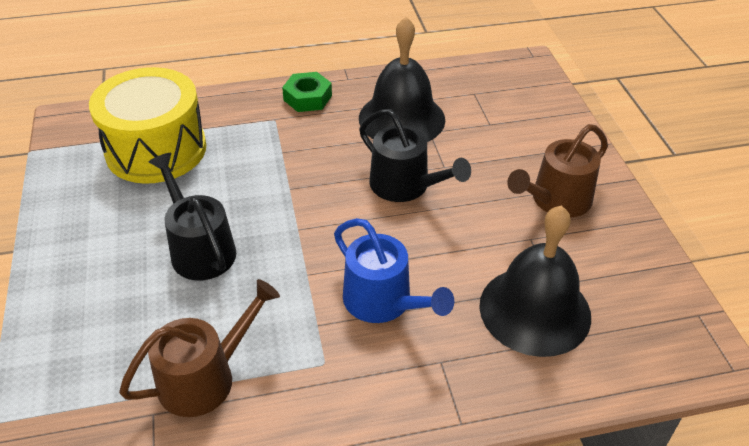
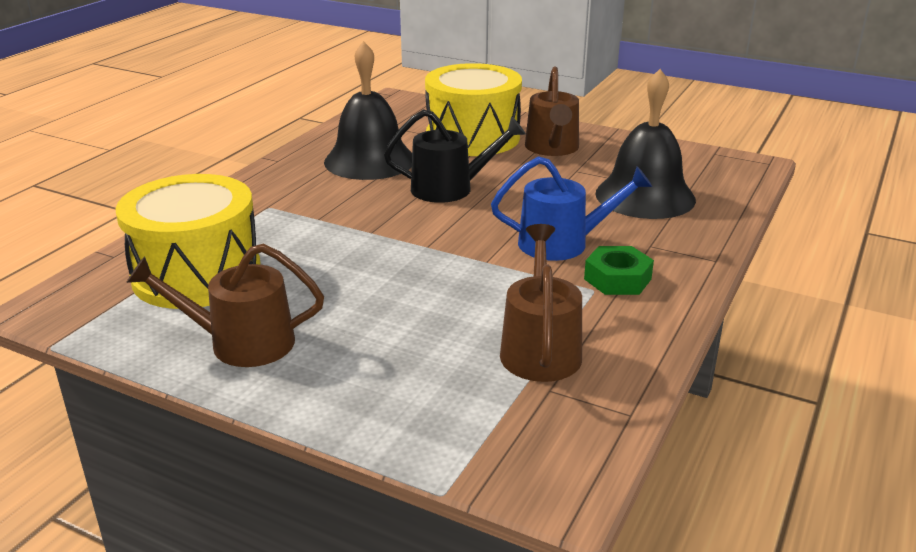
camera: 50 degrees left, 15 degrees down
(92, 222) = (241, 343): none -> brown watering can
(199, 249) = (377, 299): black watering can -> none
(307, 98) = (268, 184): green nut -> green nut (617, 279)
(514, 144) = (473, 137): none -> yellow drum

